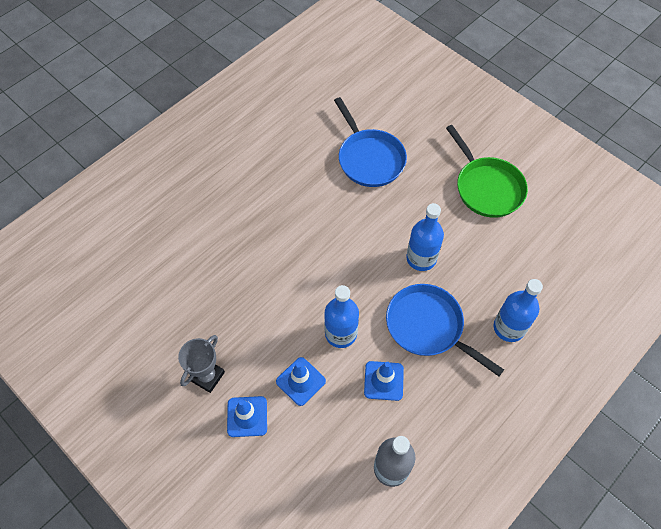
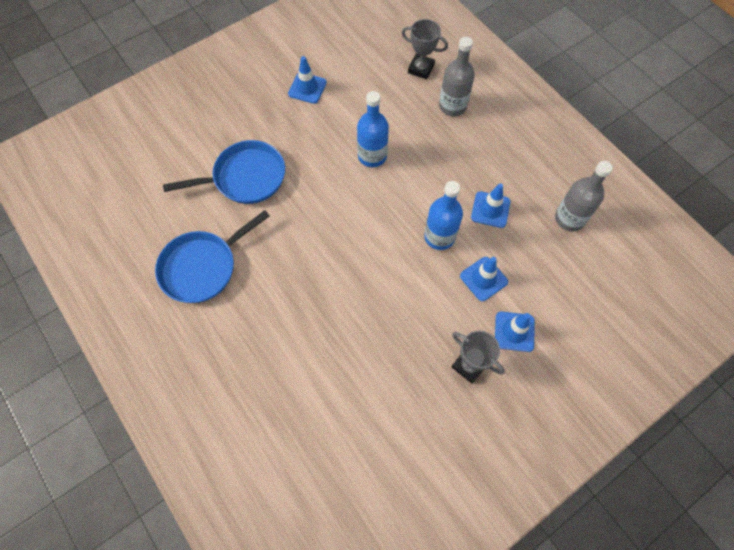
camera: 80 degrees left, 5 degrees up
(428, 327) = (443, 165): blue pan -> blue pan (202, 267)
(486, 187) = (307, 88): green pan -> blue traffic cone
(509, 328) = (452, 106): blue bottle -> grey bottle
(550, 289) = (421, 69): none -> grey trophy

